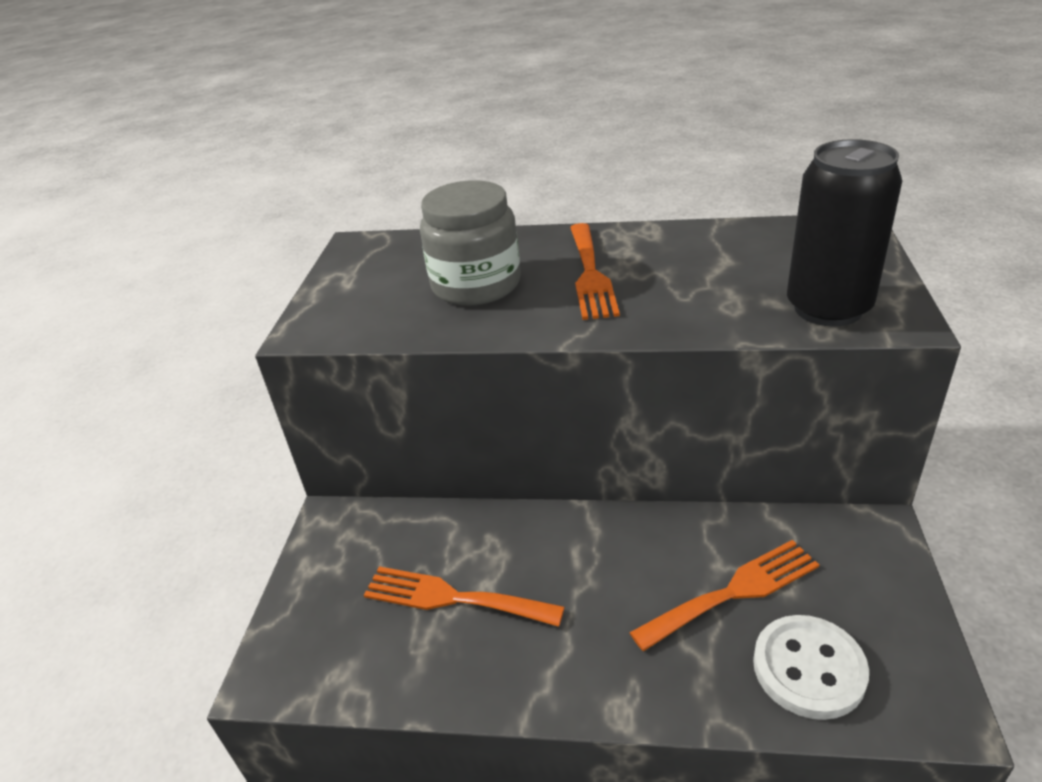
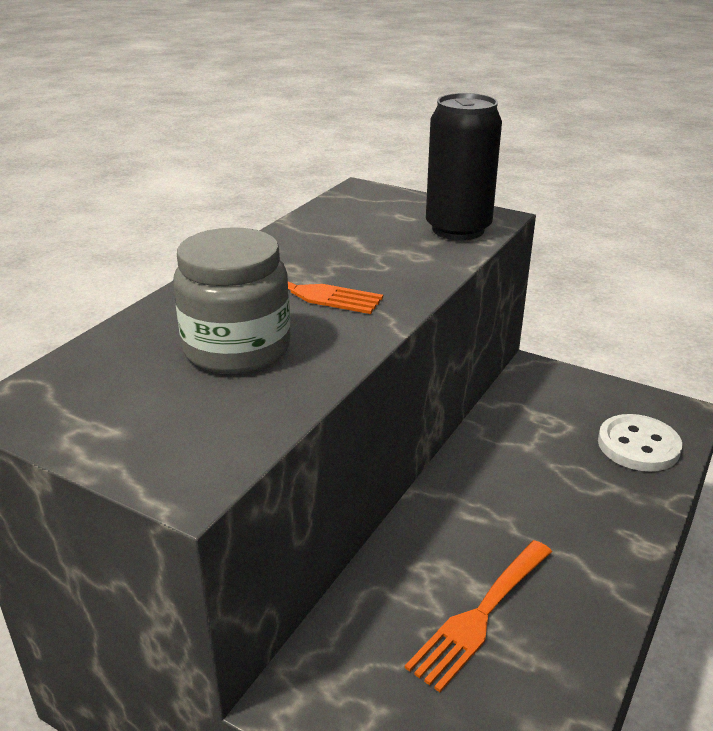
camera: 70 degrees left, 5 degrees down
(733, 592) = (558, 450): orange fork -> none

